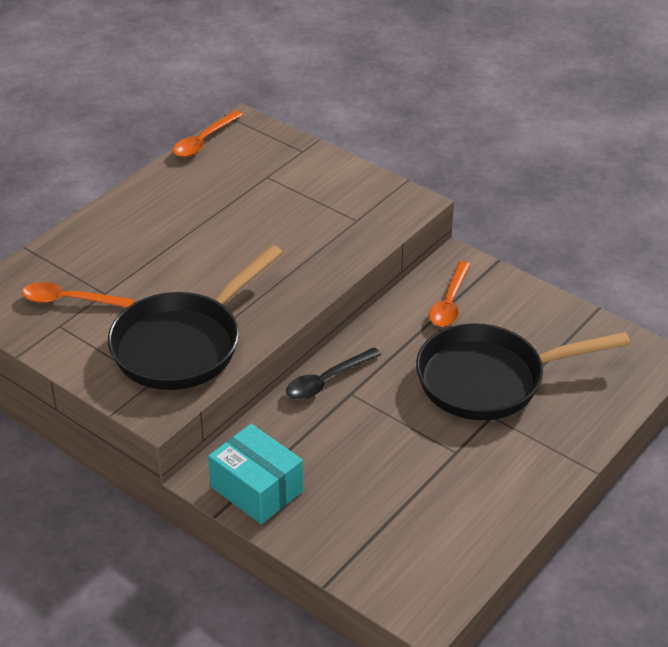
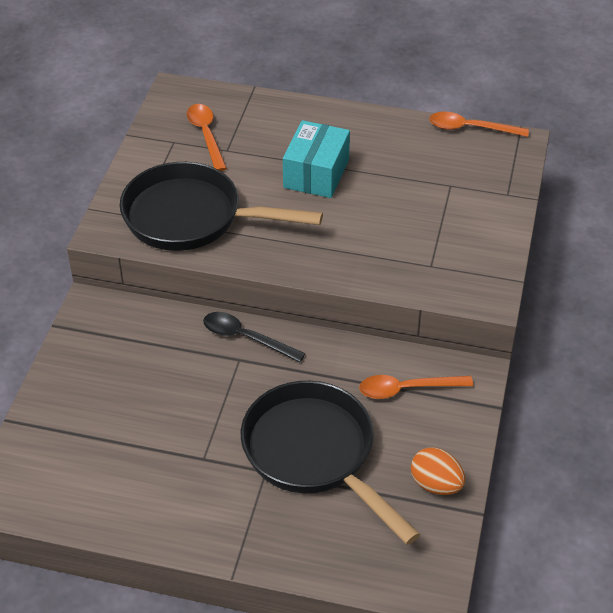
camera: 65 degrees right, 5 degrees up
(257, 489) = (93, 339): turquoise box -> turquoise box (316, 174)
(558, 321) = (436, 484): none -> orange egg

